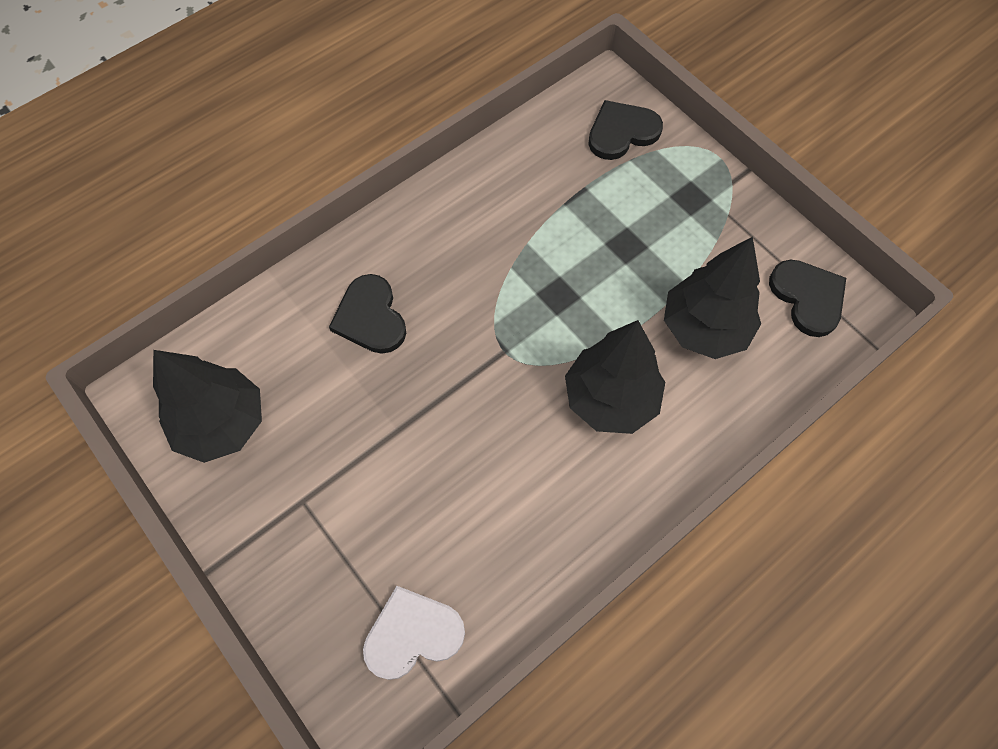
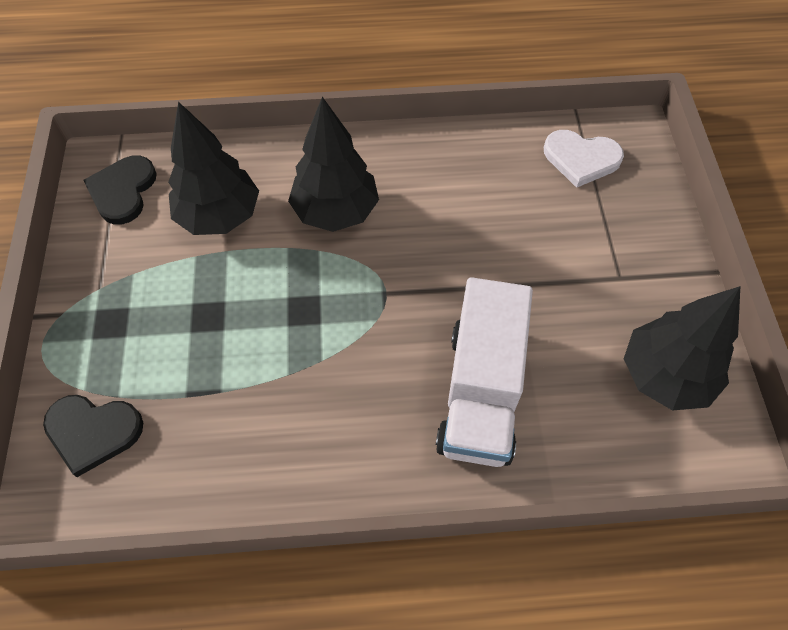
camera: 145 degrees left, 5 degrees down
(370, 317) = (480, 392): black heart -> white truck

